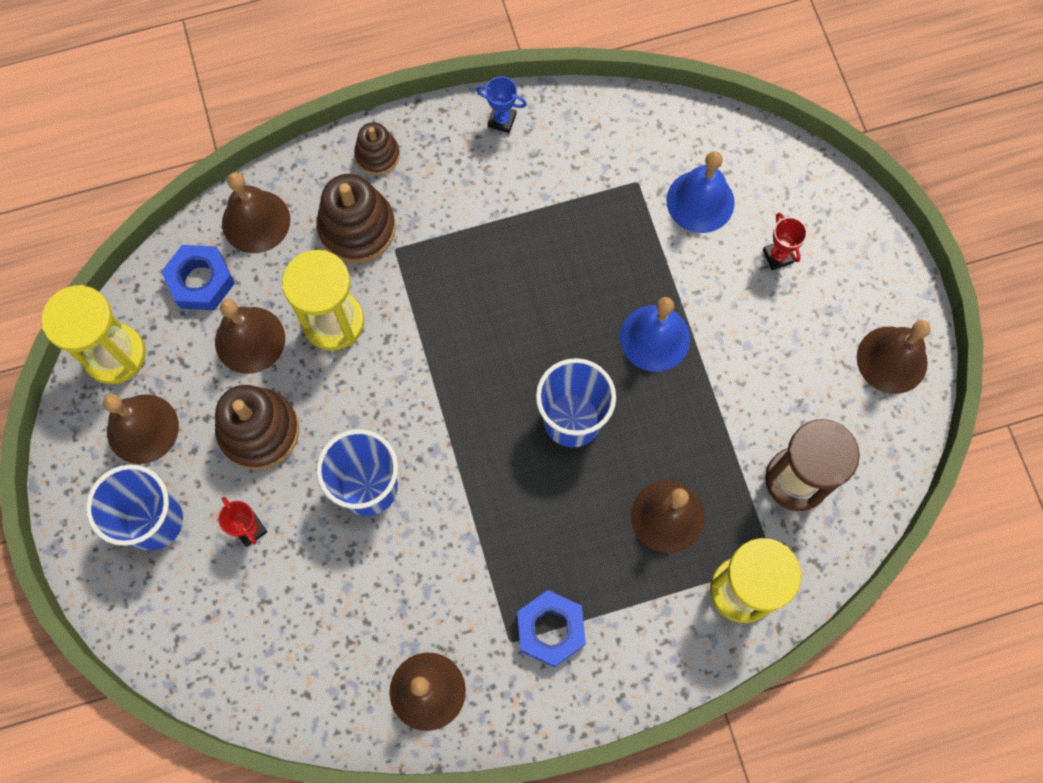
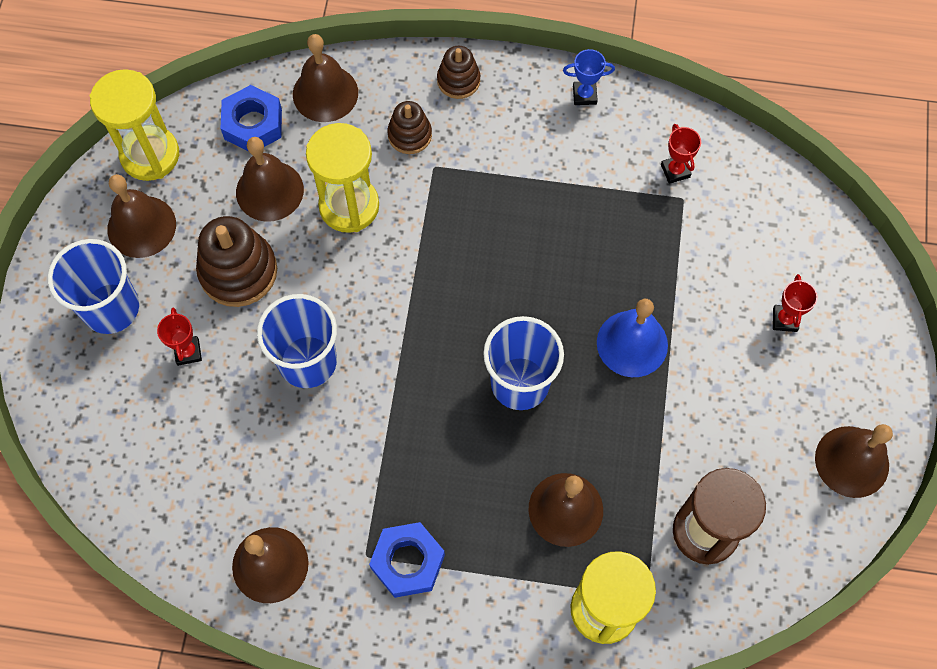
camera: 25 degrees right, 5 degrees down
(357, 228) = (410, 135): brown stacking toy -> brown stacking toy, size x0.59
(502, 120) = (584, 95): blue trophy -> blue trophy turned 45 degrees counterclockwise
(618, 158) = (675, 171): none -> red trophy
(700, 201) = (734, 240): blue bell -> none

